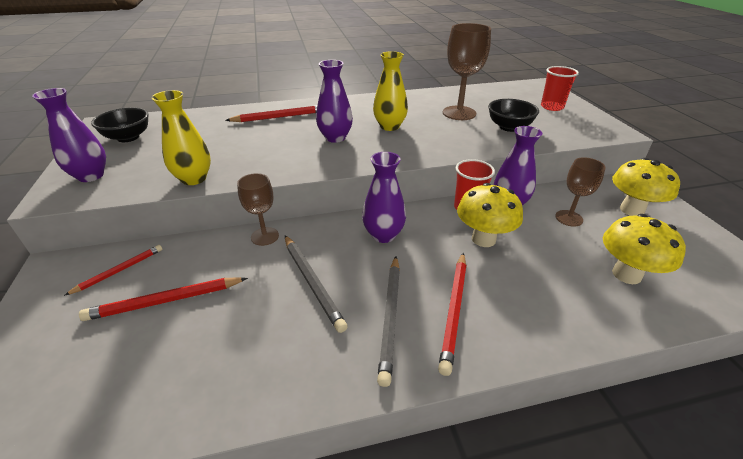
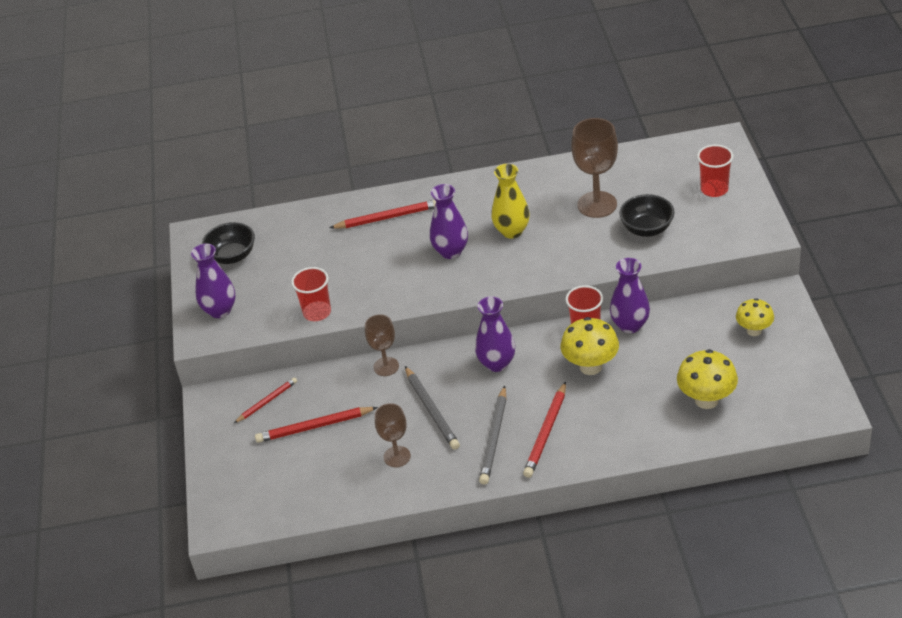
camera: 10 degrees right, 5 degrees up
(194, 179) = (317, 312): yellow vase -> red cup
(569, 218) = (684, 342): brown goblet -> brown goblet (397, 456)
(631, 210) = (754, 330): yellow mushroom -> yellow mushroom, size x0.66

